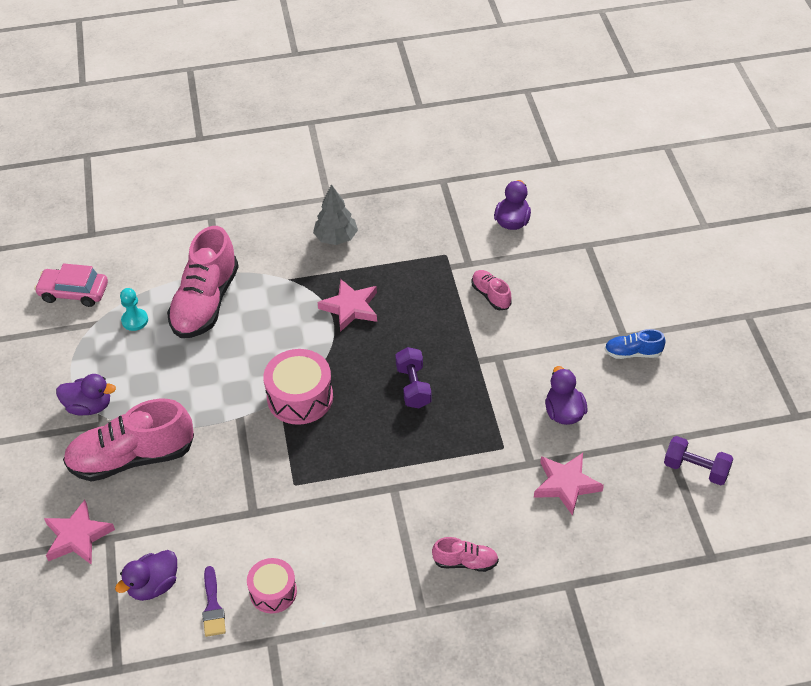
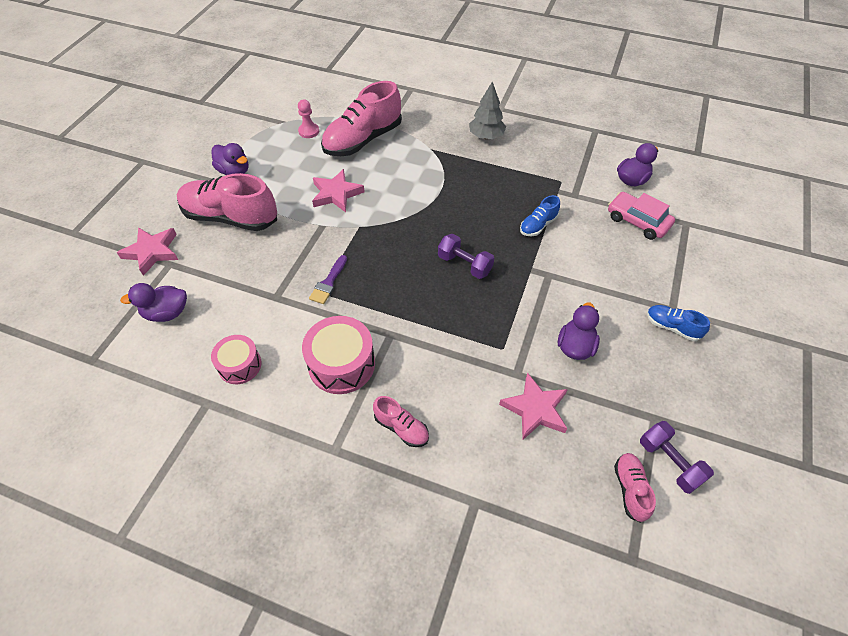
camera: 30 degrees right, 5 degrees up
(74, 292) = (287, 99): pink car -> pink car (637, 221)
(135, 320) = (309, 131): turquoise pawn -> pink pawn
(213, 606) = (191, 351): purple brush -> purple brush (328, 282)
(300, 397) = (375, 232): pink drum -> pink drum (341, 364)
(350, 308) = (460, 187): pink star -> pink star (336, 194)
(413, 386) = (464, 264): purple dumbbell -> purple dumbbell turned 75 degrees counterclockwise
(455, 312) = (538, 225): none -> blue shoe
(491, 295) = (576, 226): pink shoe -> pink shoe (630, 489)

